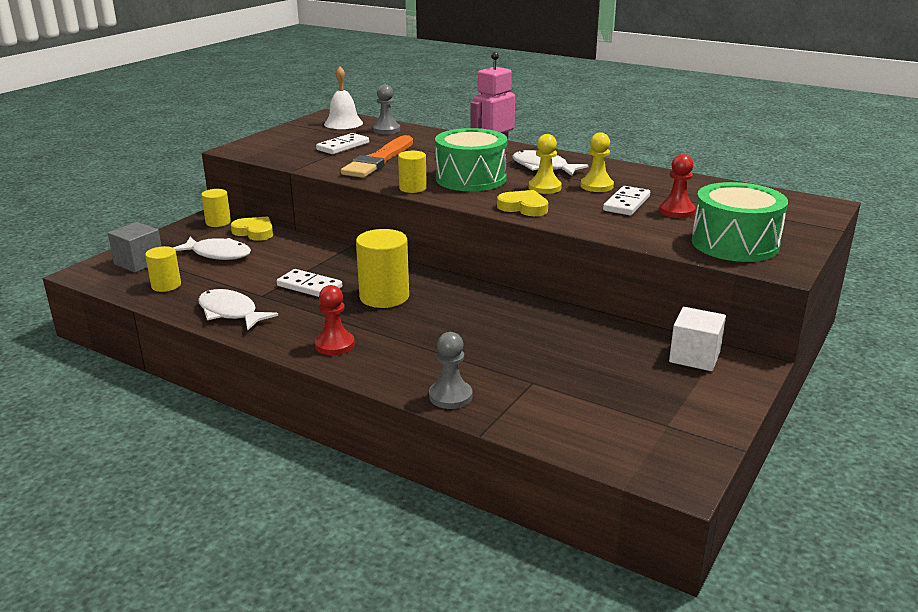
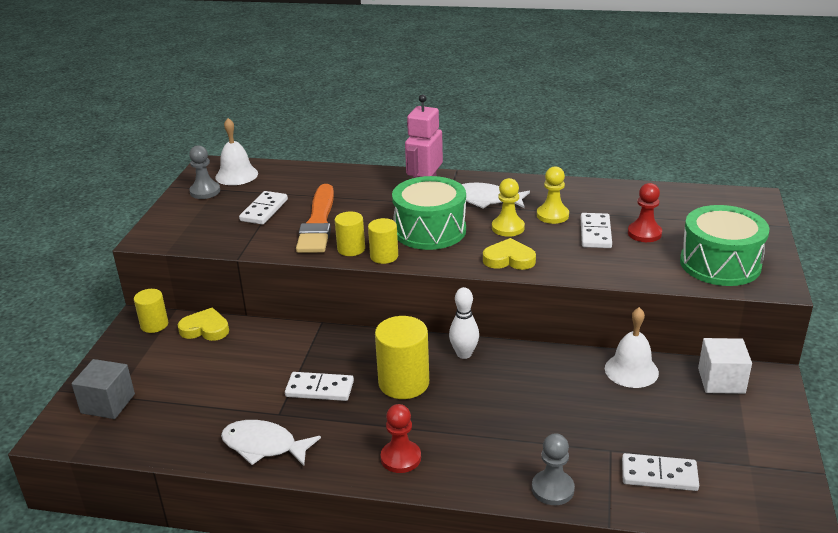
camera: 20 degrees left, 5 degrees up
(166, 285) = (165, 428): yellow cylinder -> yellow cylinder (351, 249)
(218, 254) = (189, 370): white fish -> none
(386, 130) = (290, 176): grey pawn -> grey pawn (205, 191)
(456, 288) = (464, 354): none -> white bowling pin
(564, 410) = (659, 475): none -> white domino
(607, 330) = (631, 370): none -> white bell

